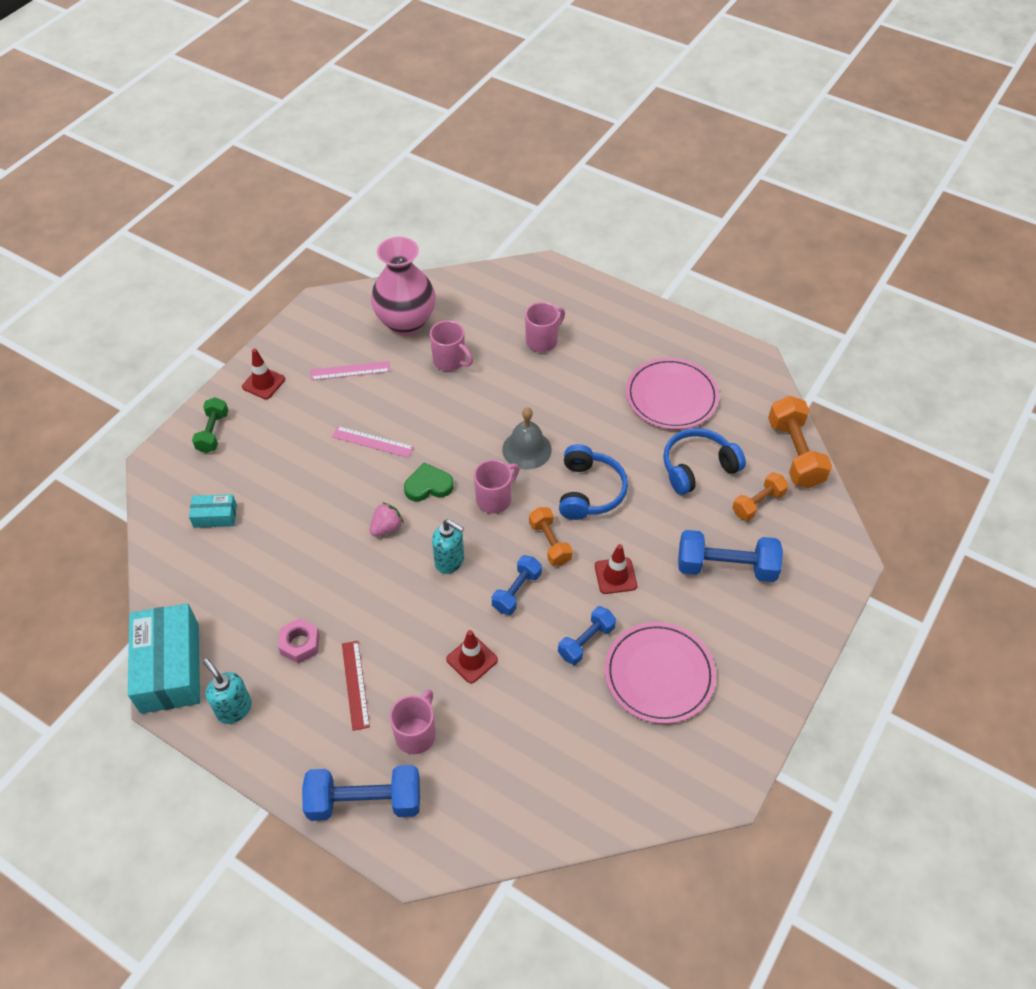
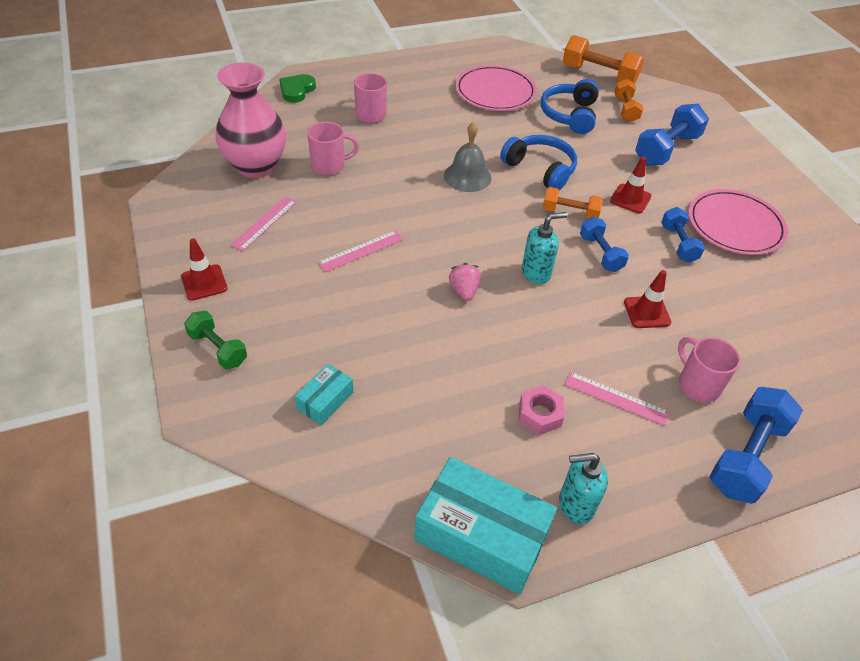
camera: 55 degrees left, 5 degrees down
(355, 684) = (616, 398): red ruler -> pink ruler
(428, 485) = (445, 244): green heart -> green heart (297, 90)
(495, 499) = (498, 217): pink mug -> none

